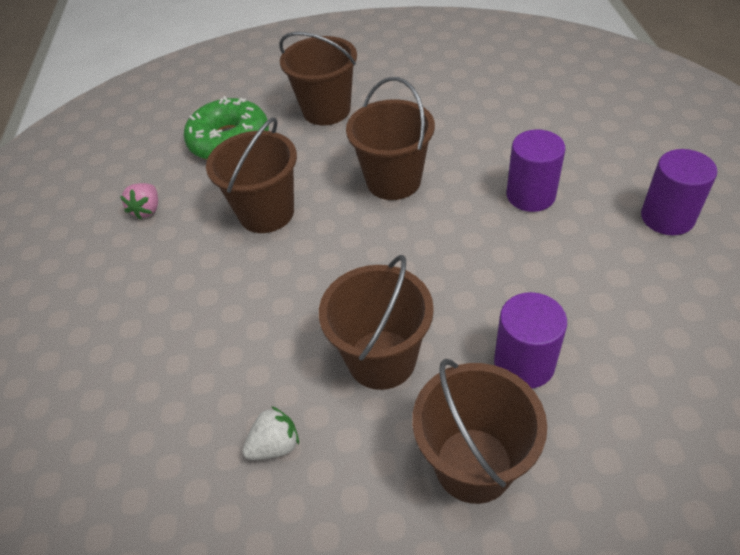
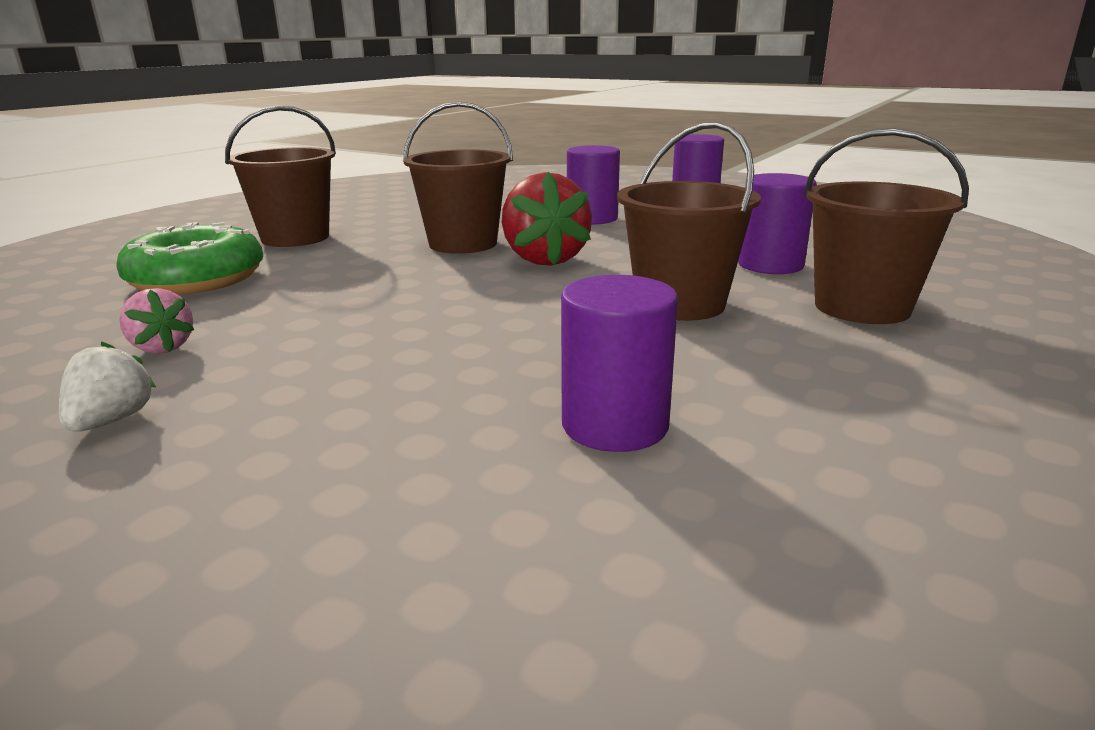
camera: 55 degrees left, 25 degrees down
(186, 430) = (615, 425): none -> purple cylinder
(266, 213) = (361, 294): brown bucket -> none
(275, 445) = (722, 379): white strawberry -> white strawberry (112, 421)
(403, 239) = (544, 259): none -> red strawberry

